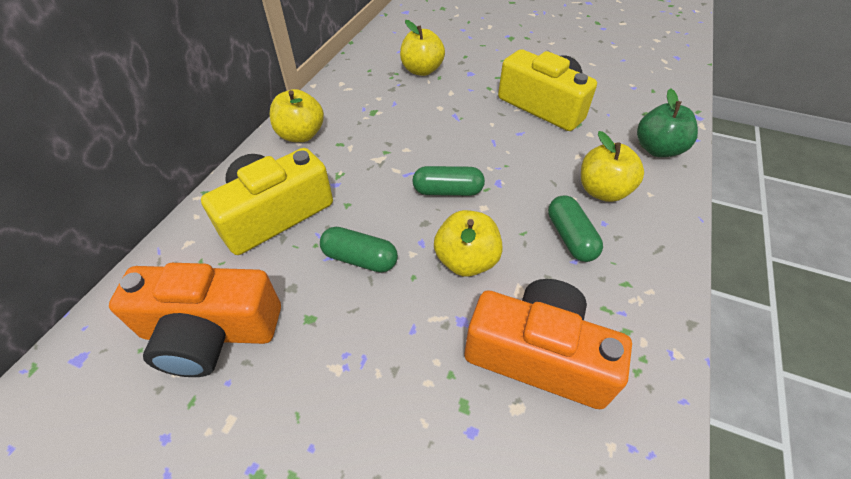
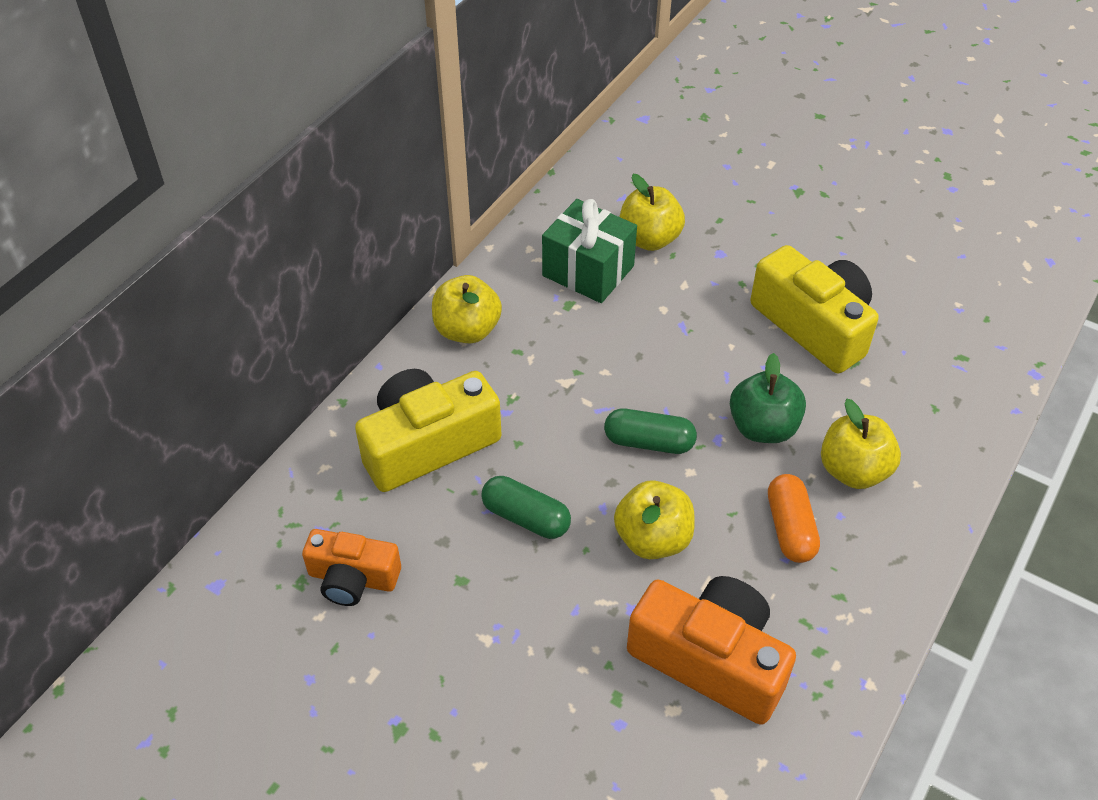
camera: 10 degrees right, 0 degrees up
(210, 332) = (353, 578): orange camera -> orange camera, size x0.61
(383, 91) = (588, 271): none -> green gift
(570, 237) = (790, 528): green capsule -> orange capsule
(657, 149) = (953, 418): green apple -> green apple (763, 427)

